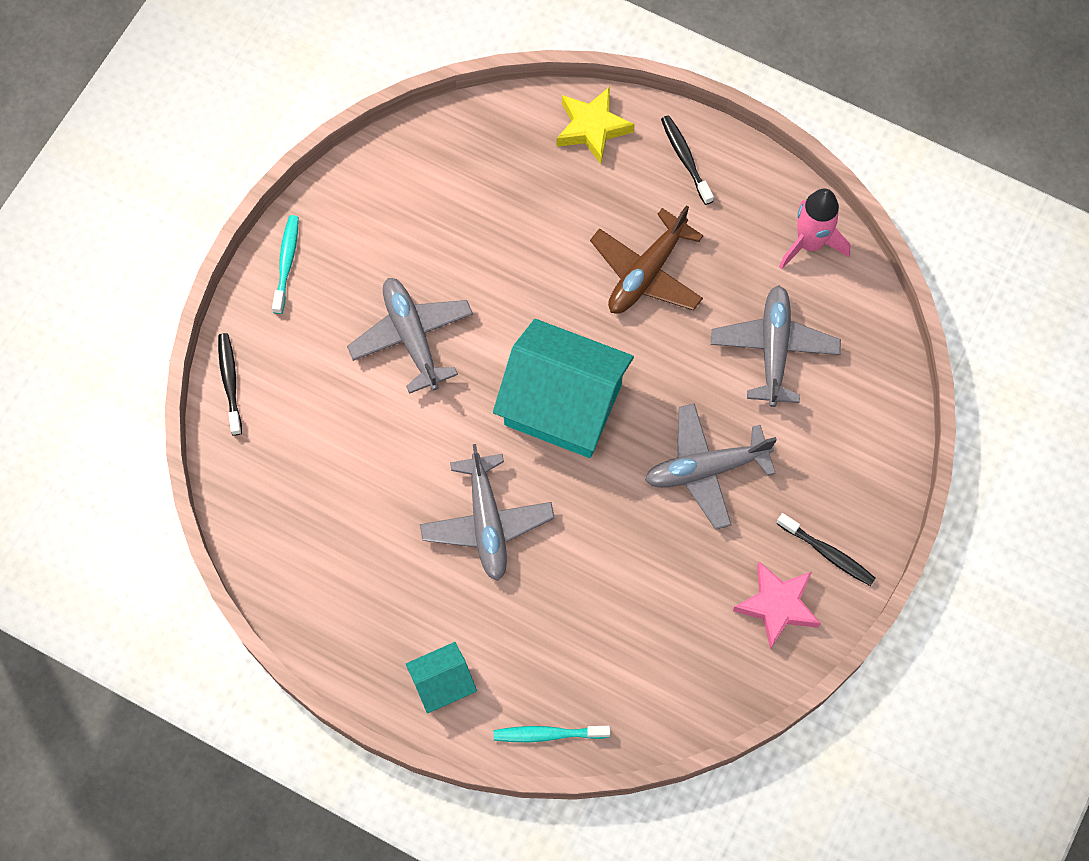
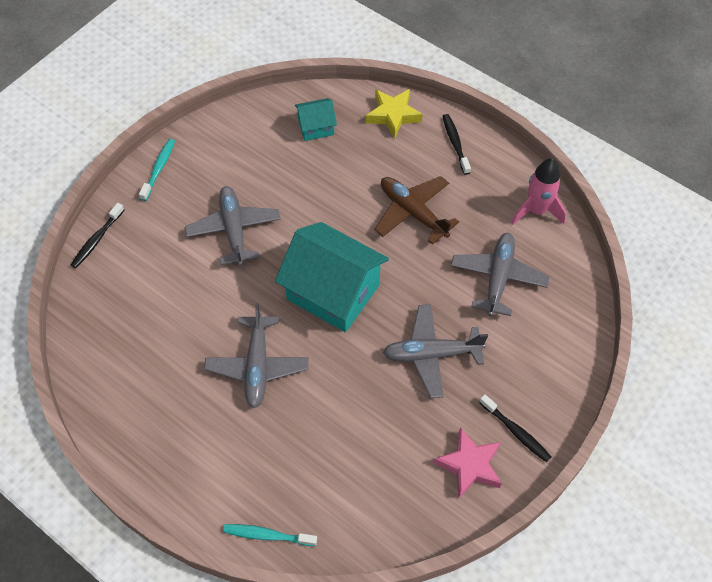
camera: 10 degrees right, 10 degrees down
(230, 382) = (97, 240): black toothbrush -> black toothbrush turned 150 degrees counterclockwise
(442, 683) = (194, 480): turquoise house -> turquoise house (316, 127)
(646, 272) = (413, 212): brown plane -> brown plane turned 90 degrees clockwise

